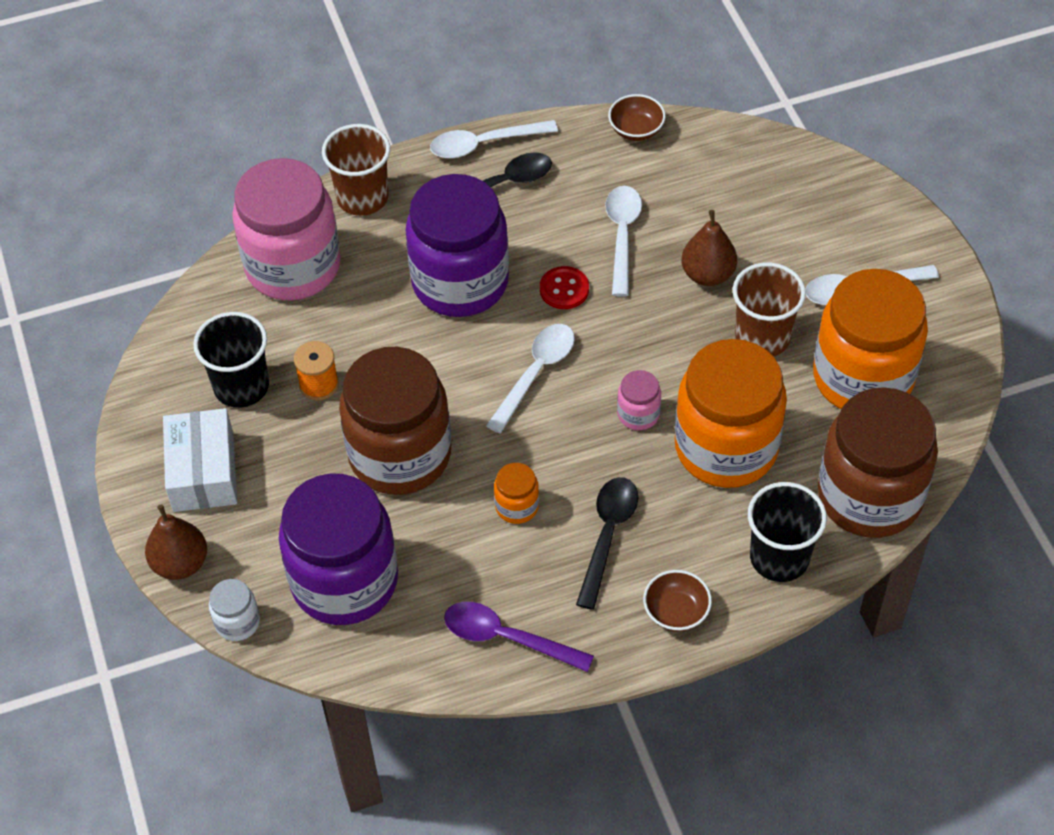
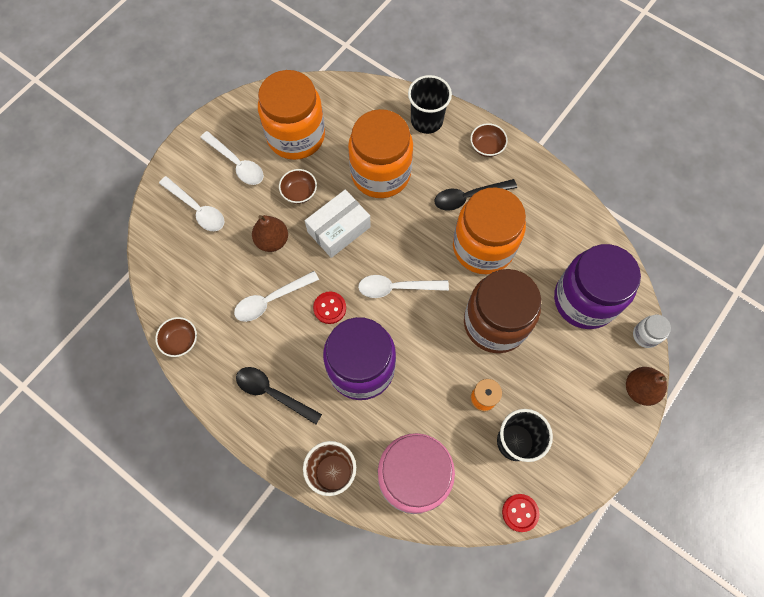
camera: 125 degrees left, 15 degrees up
(165, 344) = (520, 512): none -> red button
(203, 472) = (581, 420): white box -> white box (339, 229)
(483, 144) = (244, 426): white spoon -> white spoon (197, 209)
(506, 637) = (555, 208): purple spoon -> none
(517, 506) = (483, 247): orange jar -> orange jar, size x2.40
(638, 414) = (388, 223): pink jar -> none
(762, 337) = (299, 192): brown cup -> brown bowl
(869, 496) = (366, 101): brown jar -> none

